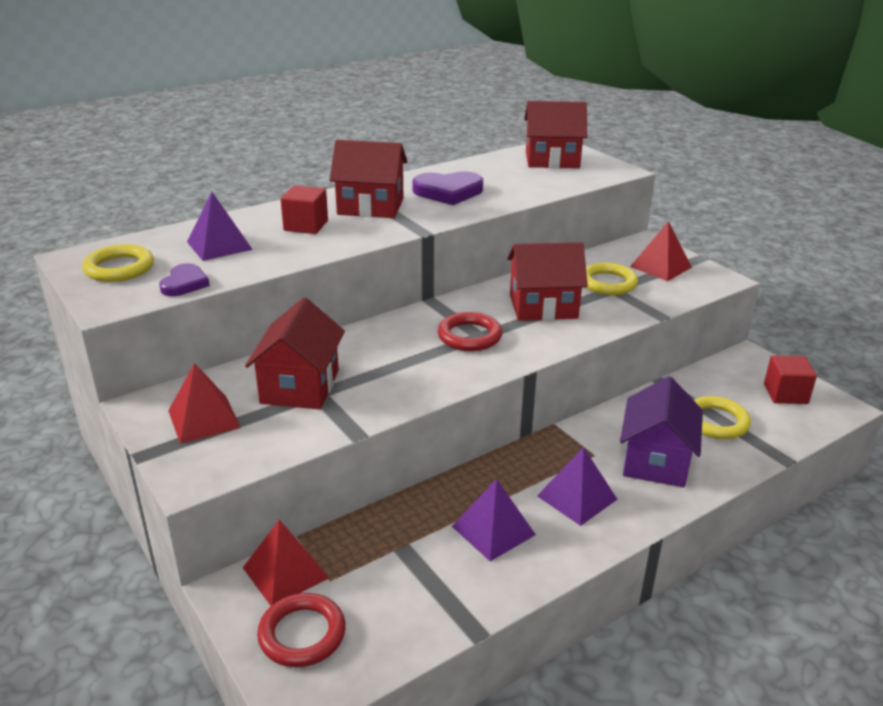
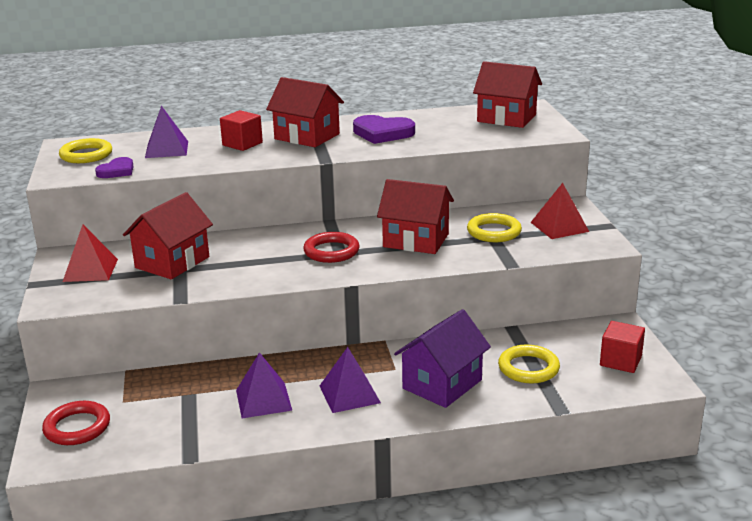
camera: 25 degrees right, 5 degrees down
(285, 573) = (98, 390): red pyramid -> none

